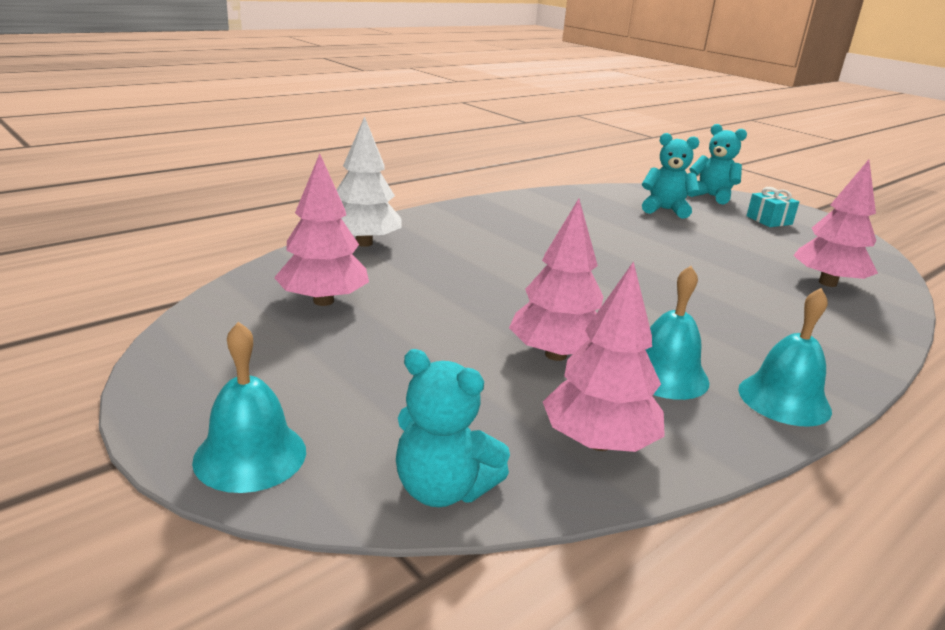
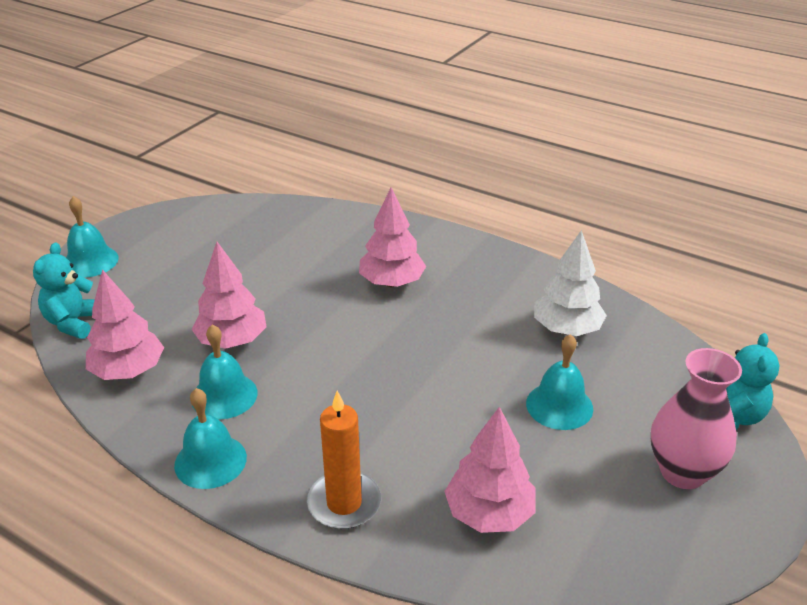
camera: 75 degrees right, 10 degrees up
(323, 301) = (262, 236): pink tree -> pink tree (392, 282)
(364, 243) = (369, 226): white tree -> white tree (566, 329)
(665, 210) = (626, 378): turquoise teddy bear -> none
(696, 235) = (559, 405): none -> turquoise bell
(769, 220) = (682, 472): turquoise gift -> pink vase
(832, 336) = (344, 503): none -> orange candle

